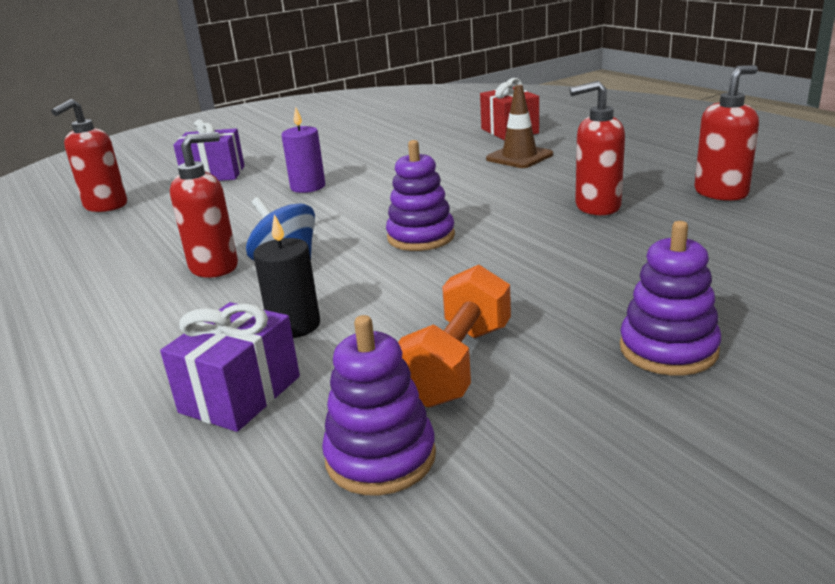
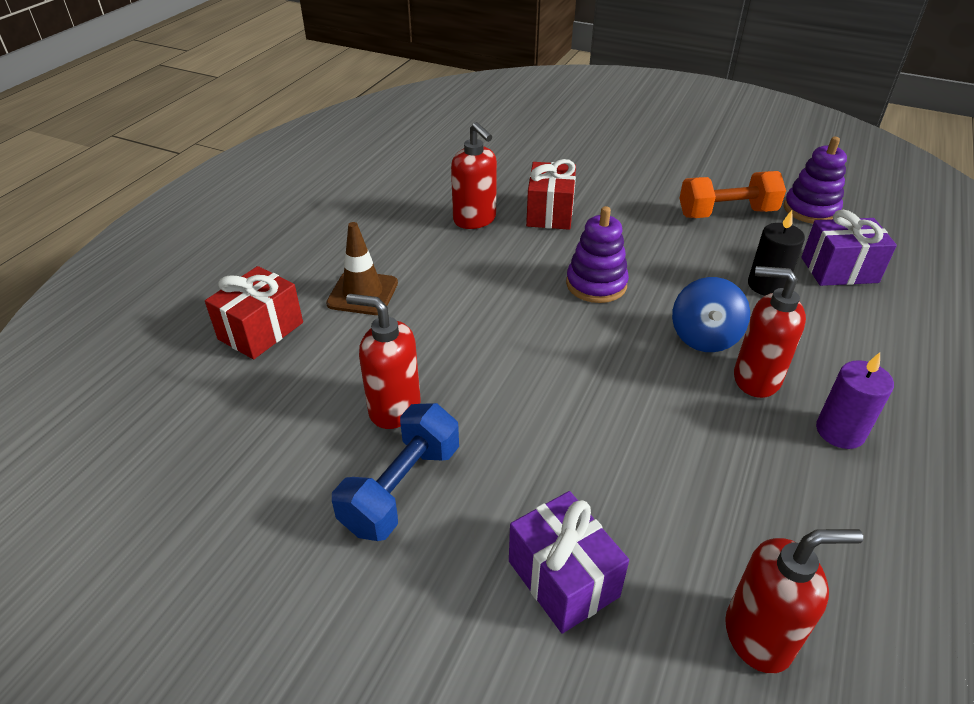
camera: 125 degrees left, 15 degrees up
(308, 187) = (541, 425): purple candle -> purple candle (840, 431)
(325, 151) = (401, 488): none -> blue dumbbell
(576, 244) = (550, 213): none -> red gift
(668, 349) = (645, 164): purple stacking toy -> none
(721, 193) = (414, 177): red soap dispenser -> red soap dispenser (394, 408)

